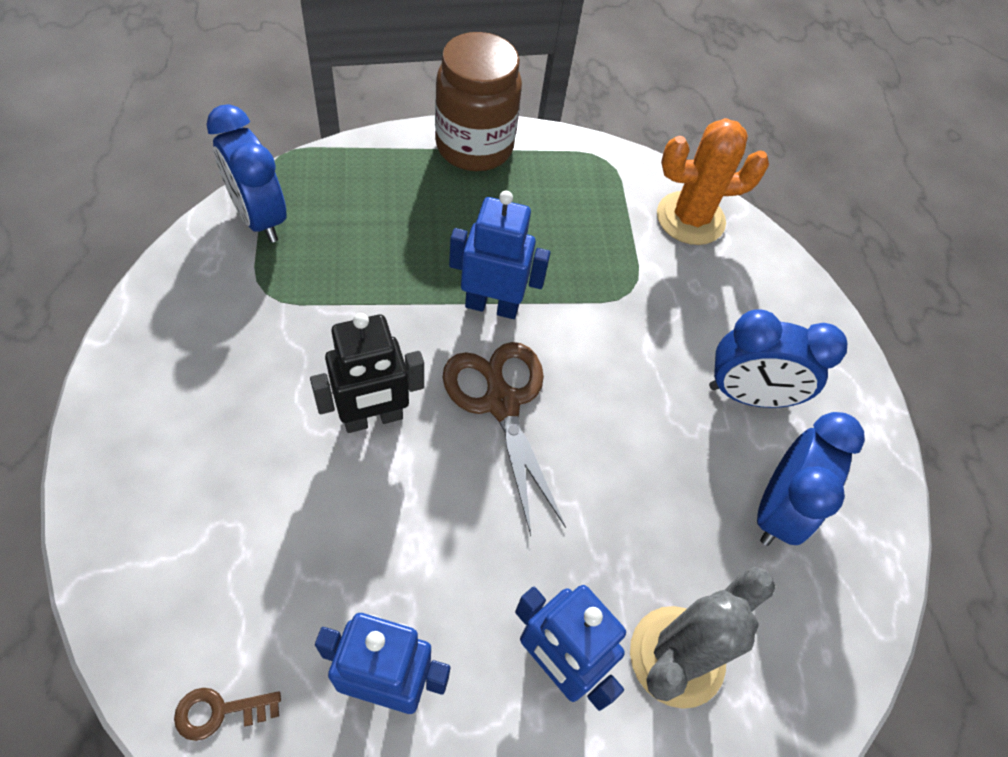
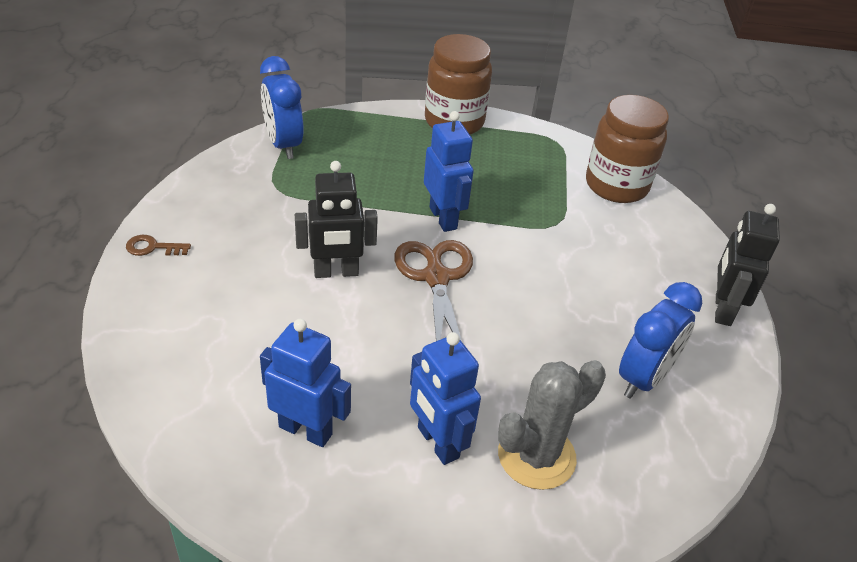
camera: 15 degrees right, 15 degrees down
(219, 711) = (181, 424): brown key -> brown key (153, 247)
(492, 306) = (443, 218): blue robot -> blue robot turned 45 degrees clockwise
(690, 218) = (616, 185): orange cactus -> brown jar
(748, 395) = (637, 302): blue clock -> none
(845, 387) = (722, 309): none -> black robot

